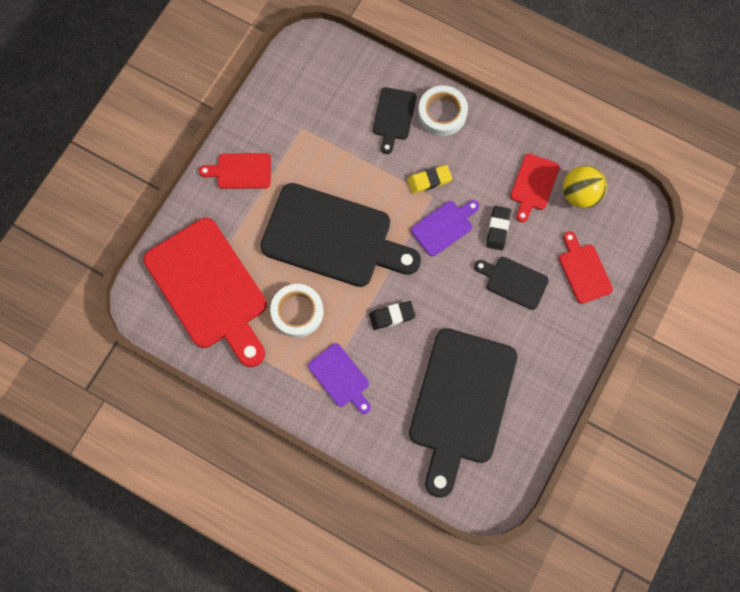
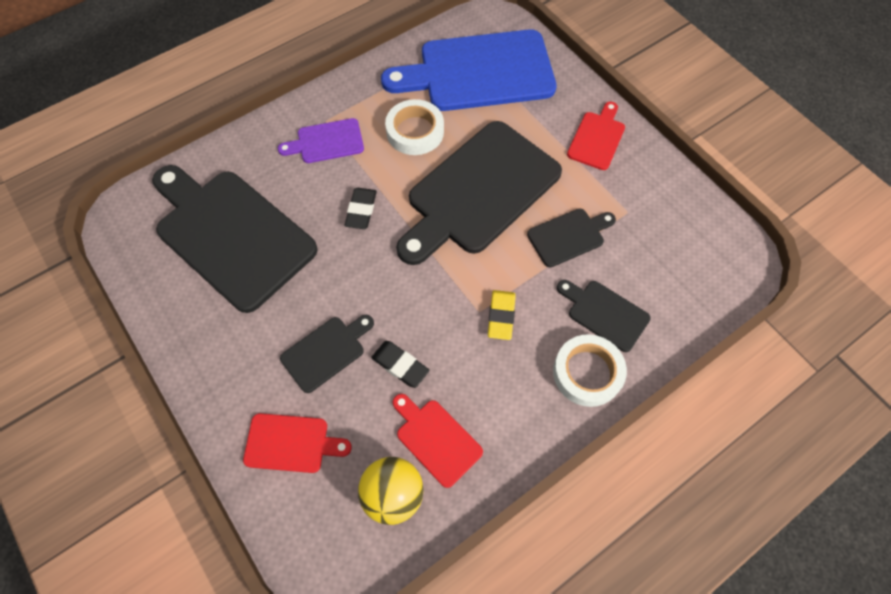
camera: 115 degrees right, 10 degrees down
(209, 289) = (479, 72): red cutting board -> blue cutting board
(342, 160) = (568, 236): none -> black cutting board
(444, 226) = (434, 306): purple cutting board -> none

